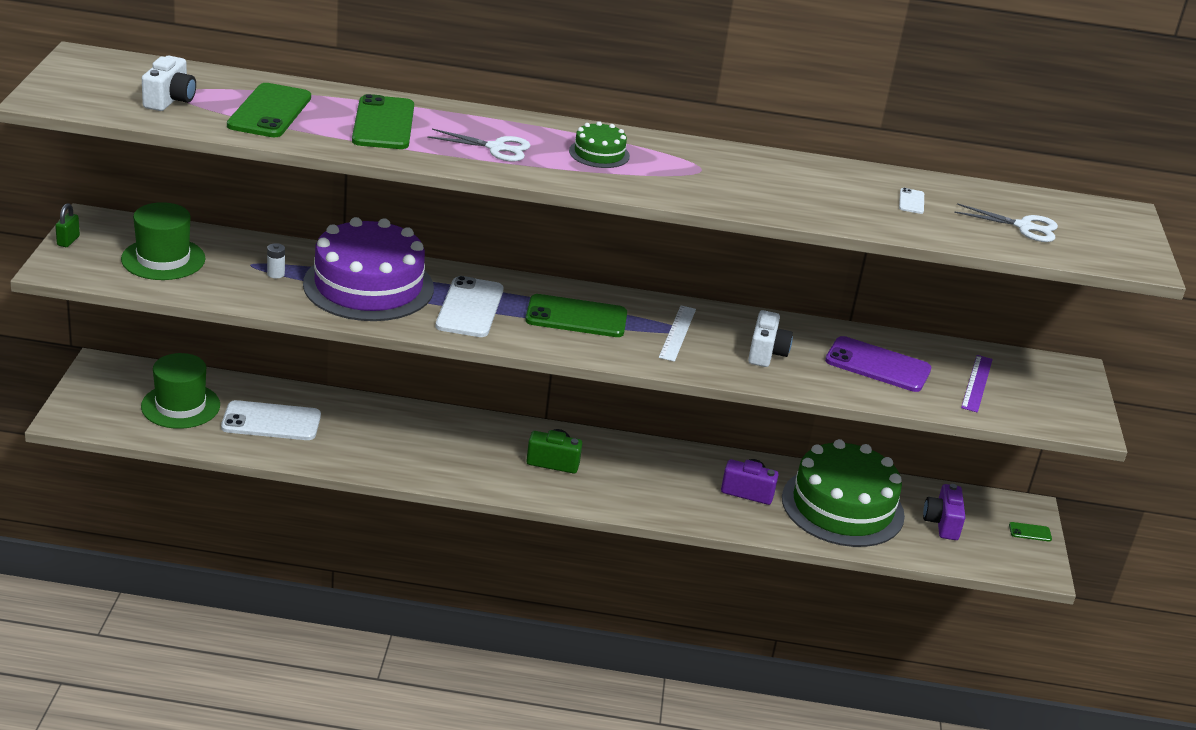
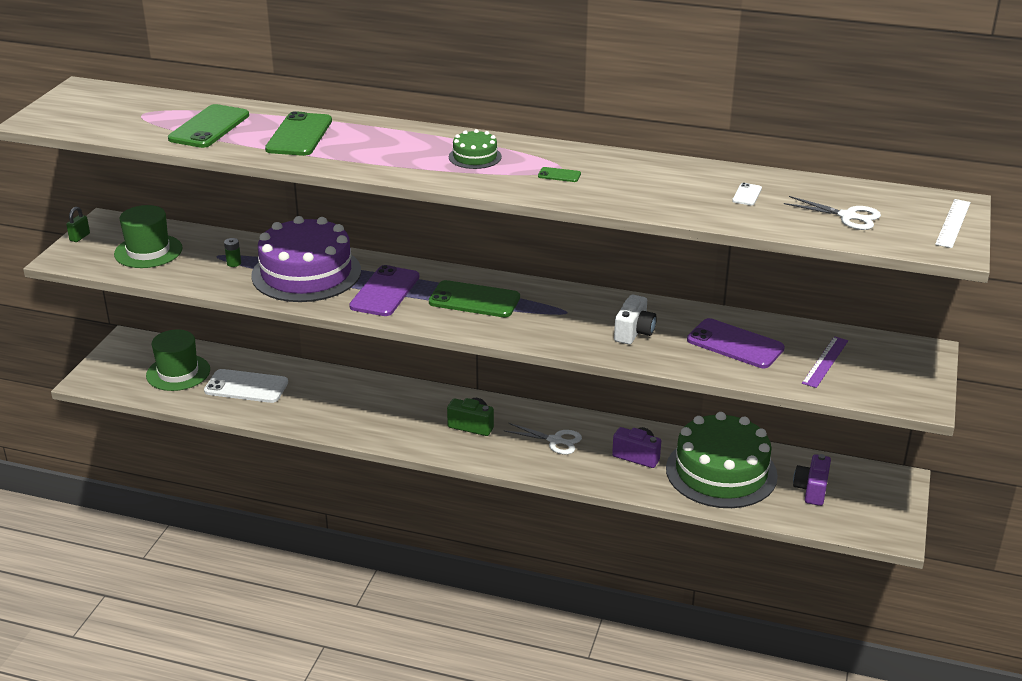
camera: 15 degrees right, 0 degrees up
(170, 100) = (133, 120): white camera -> none
(276, 274) = (234, 263): white battery -> green battery
(469, 308) = (385, 292): white phone -> purple phone
(497, 148) = (386, 153): white scissors -> white scissors (555, 441)
(677, 333) = (559, 314): white ruler -> white ruler (953, 223)
(1030, 532) = (895, 501): green phone -> green phone (559, 175)

